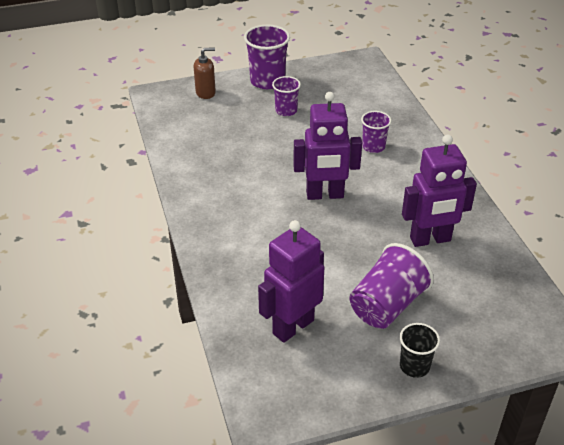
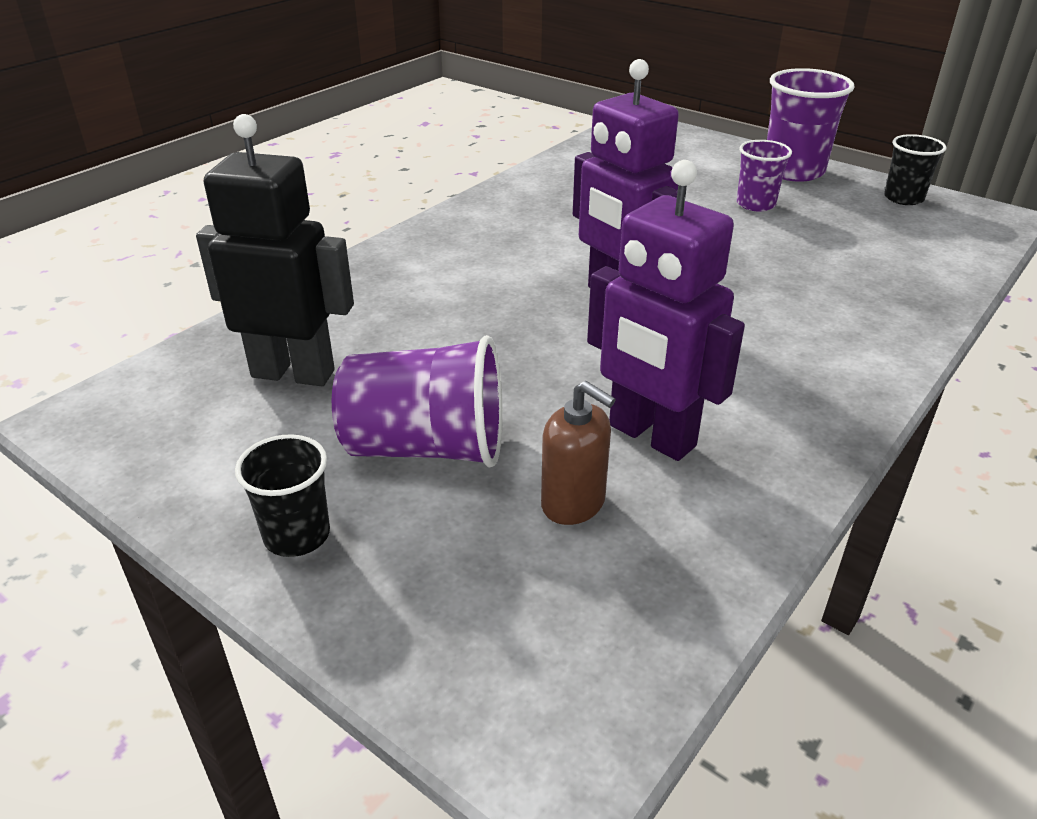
camera: 55 degrees right, 5 degrees down
(205, 93) = (693, 146): brown soap dispenser -> brown soap dispenser (573, 503)
(292, 326) = (293, 373): purple robot -> black robot
(326, 70) = (903, 198): none -> black cup
(373, 147) = (800, 296): purple cup -> none

